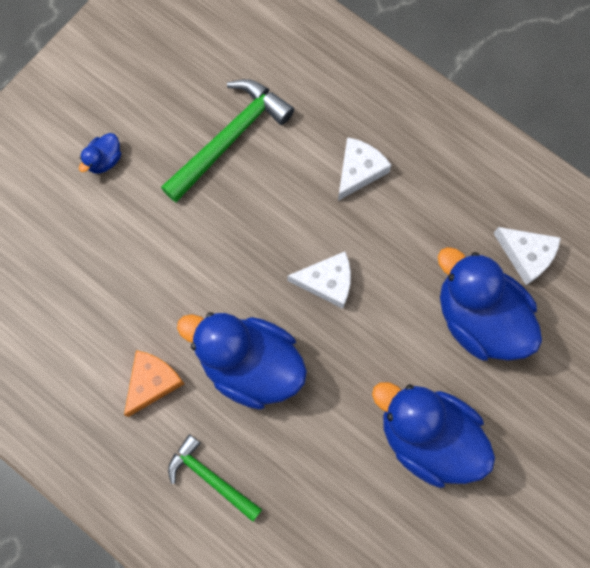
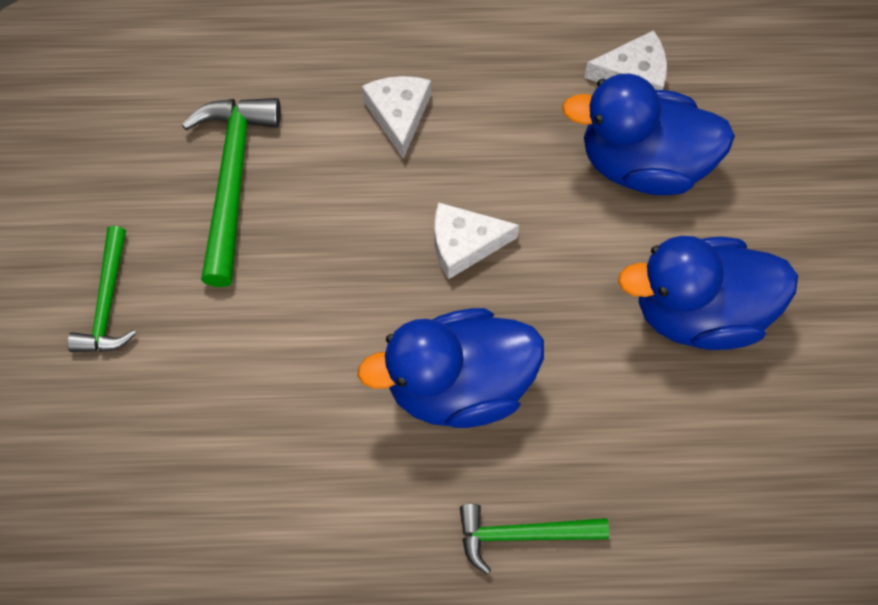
camera: 40 degrees left, 10 degrees down
(104, 160) = (107, 303): blue duck -> green hammer
(152, 382) = (369, 489): orange cheese -> none
(327, 282) = (464, 244): white cheese -> white cheese turned 150 degrees counterclockwise

